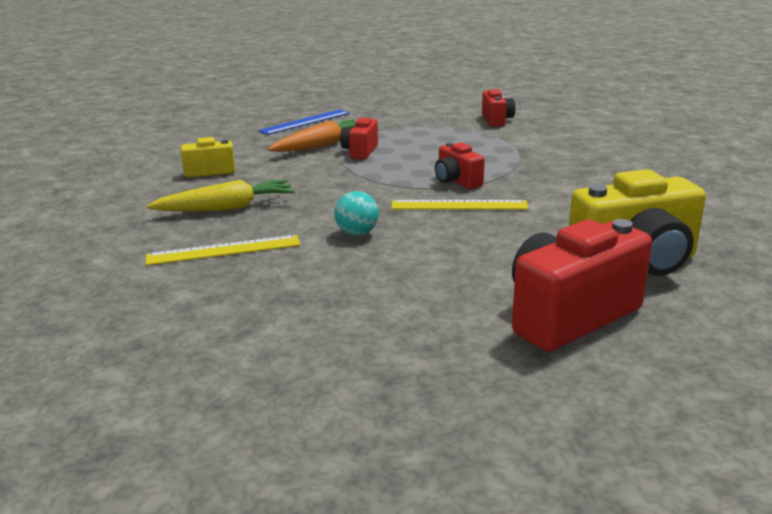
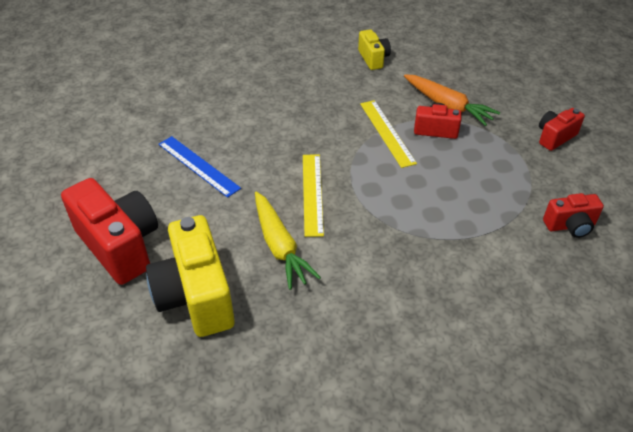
camera: 85 degrees right, 20 degrees up
(224, 250) = (234, 87): yellow ruler -> yellow ruler (387, 132)
(226, 208) = (302, 77): yellow carrot -> yellow carrot (280, 246)
(305, 122) = (513, 90): blue ruler -> blue ruler (198, 166)
(357, 233) = (258, 141): turquoise ball -> none
(457, 181) = (368, 192): red camera -> red camera (555, 137)

